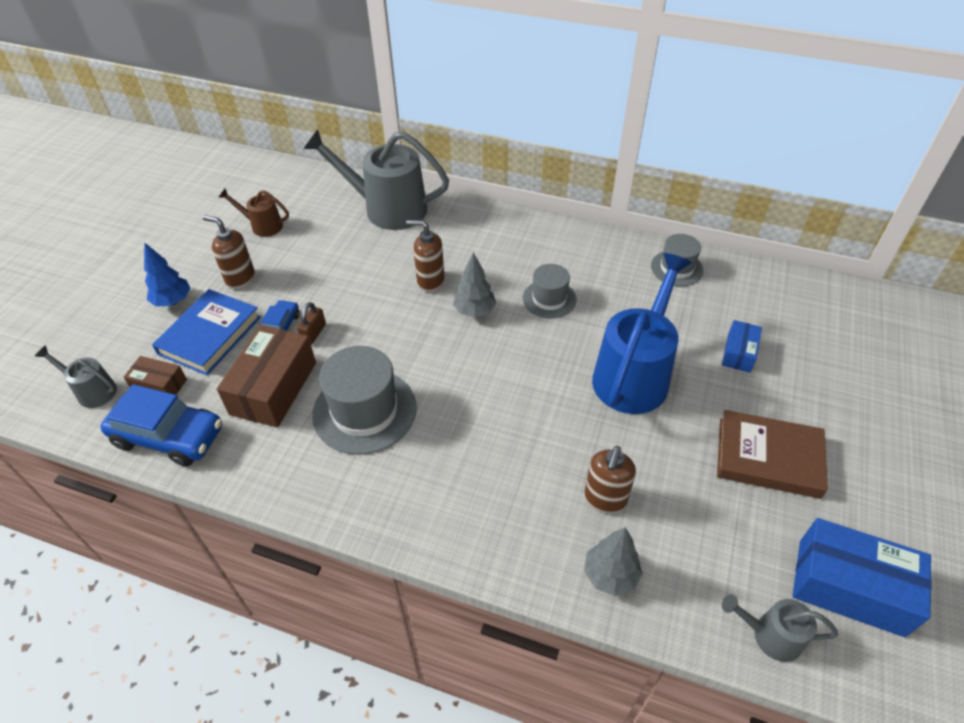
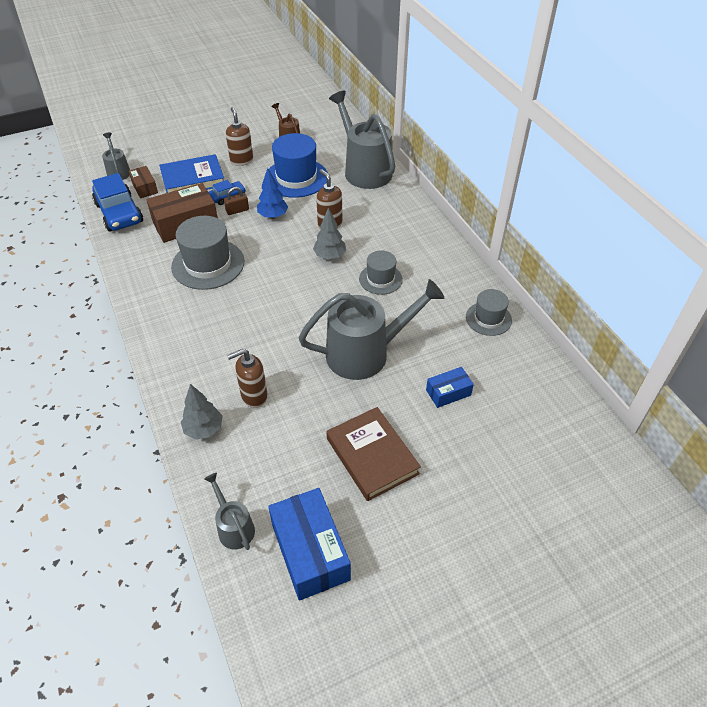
camera: 45 degrees right, 0 degrees up
(173, 301) = (199, 152): blue tree -> blue tree (273, 216)
(329, 259) = (296, 178): none -> blue hat
(634, 374) = (366, 353): blue watering can -> grey watering can

